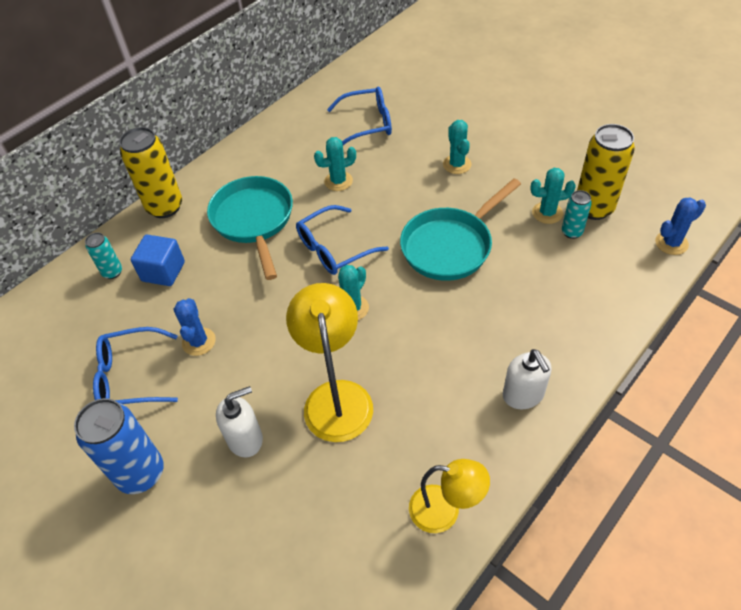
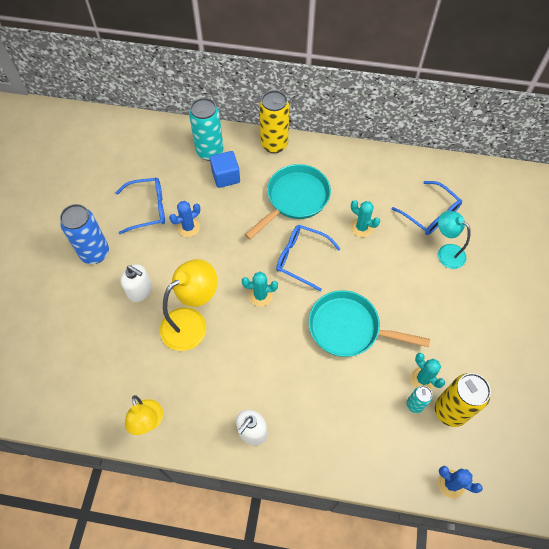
camera: 55 degrees right, 10 degrees up
(112, 272) = (210, 152): turquoise can -> turquoise can, size x1.91
(130, 376) = (148, 209): blue glasses -> blue glasses turned 120 degrees clockwise
(419, 132) = (446, 252): none -> turquoise lamp
(457, 164) = (430, 294): turquoise cactus -> none

